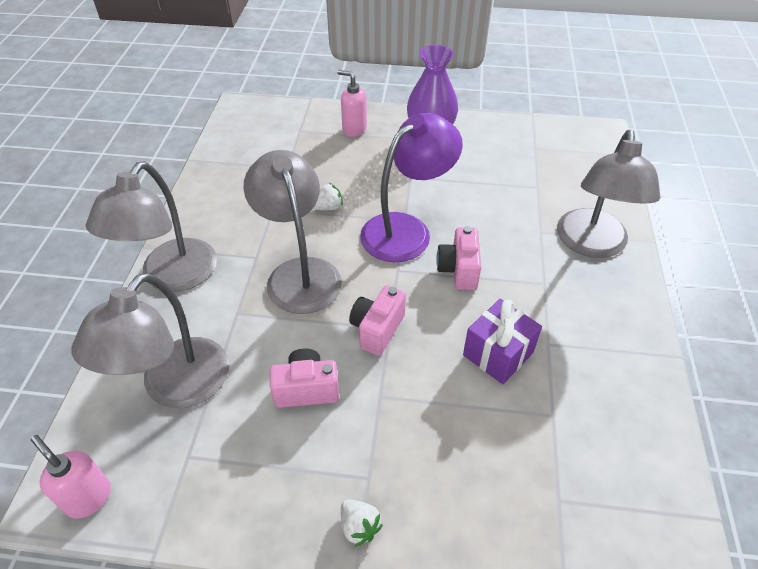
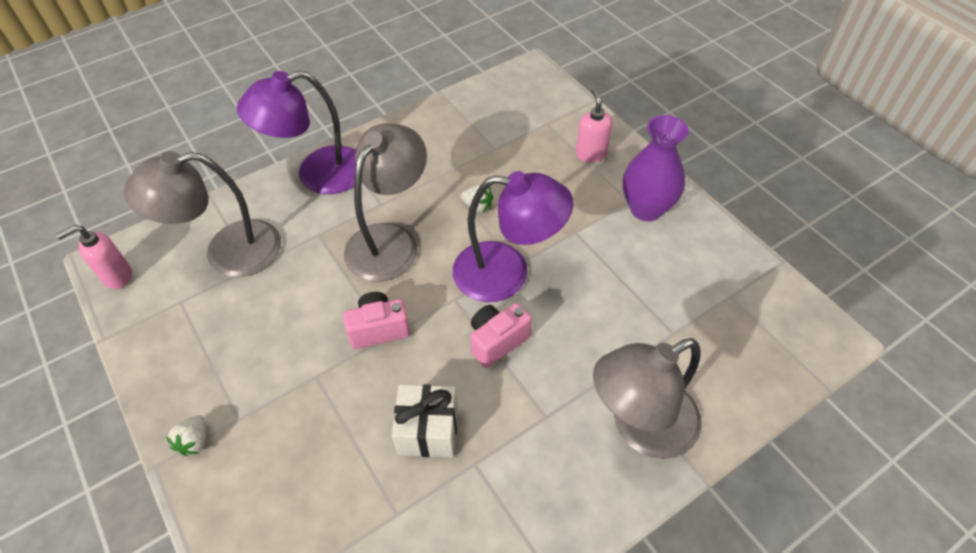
camera: 50 degrees right, 5 degrees up
(88, 497) = (117, 276): pink soap dispenser -> pink soap dispenser turned 120 degrees counterclockwise
(171, 277) = (317, 175): grey lamp -> purple lamp
(306, 389) = (285, 326): pink camera -> none
(498, 354) = (428, 431): purple gift -> white gift

